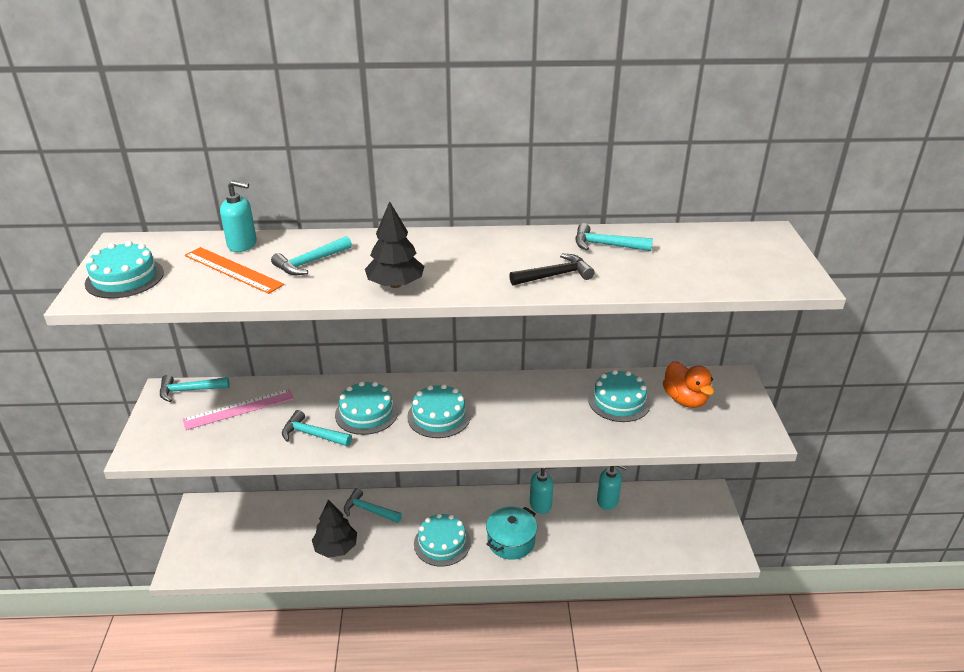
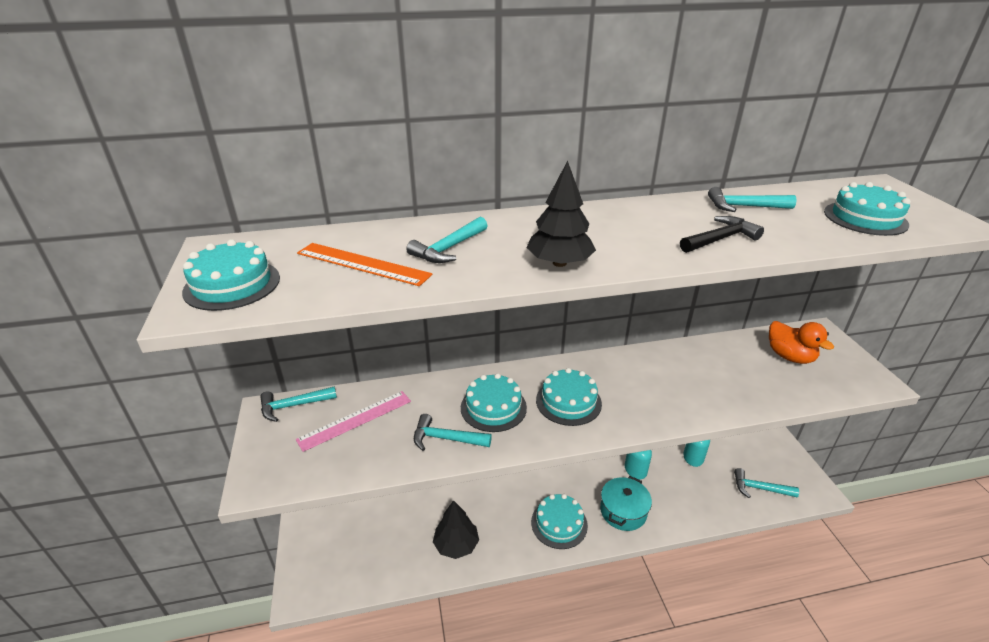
camera: 10 degrees left, 0 degrees up
(242, 244) = (360, 236): turquoise soap dispenser -> none
(369, 510) = (476, 499): turquoise hammer -> turquoise hammer (759, 488)
(619, 401) = (731, 365): turquoise cake -> turquoise cake (865, 218)

